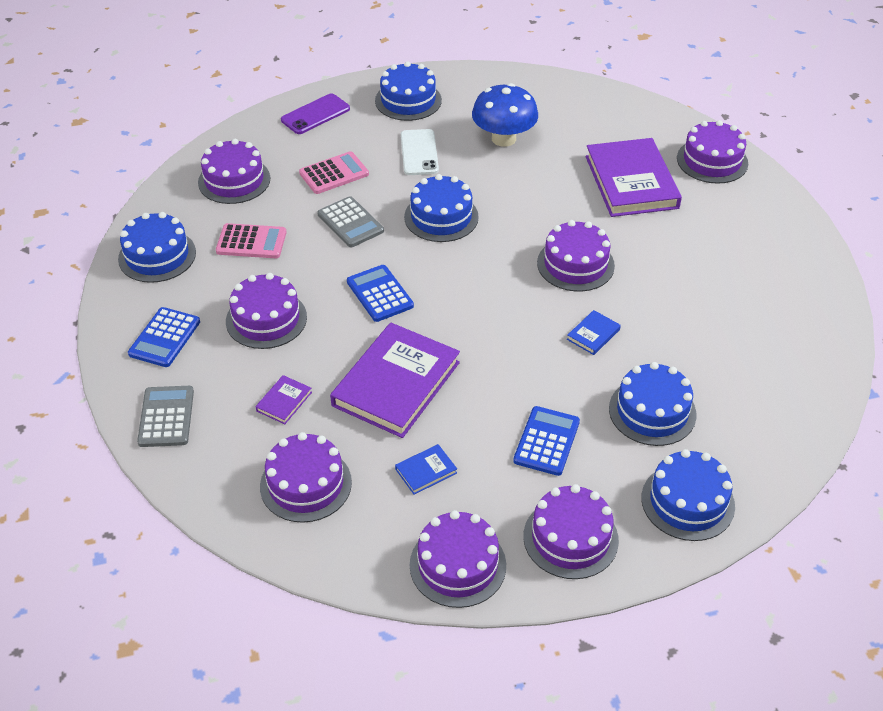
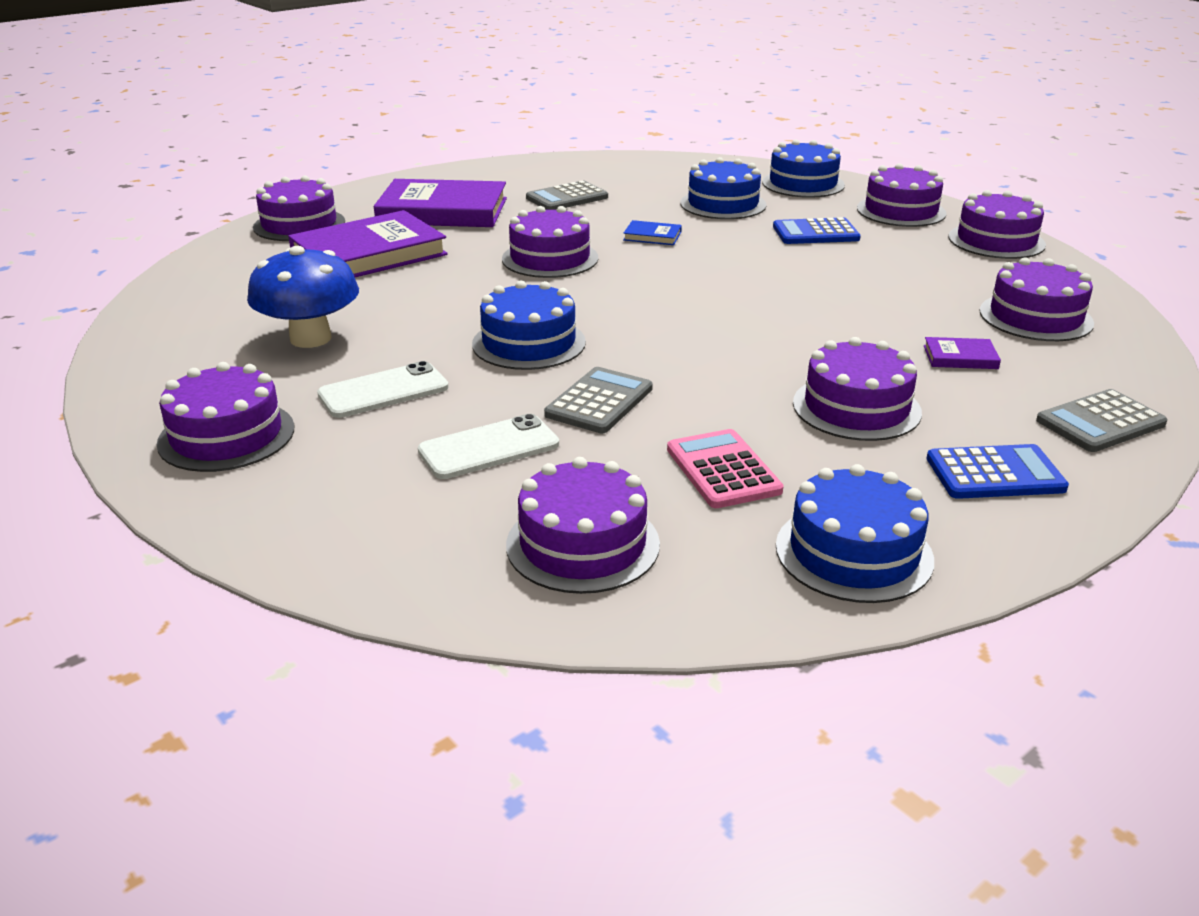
camera: 115 degrees left, 15 degrees down
(315, 114) = (312, 519): purple phone -> none
(334, 174) = (489, 448): pink calculator -> white phone
(380, 294) = (719, 347): blue calculator -> none
(396, 384) = (844, 306): purple book -> purple book (442, 211)
(408, 100) = (226, 435): blue cake -> purple cake
(426, 471) = (927, 270): blue book -> none
(715, 315) = (567, 198): none -> grey calculator

